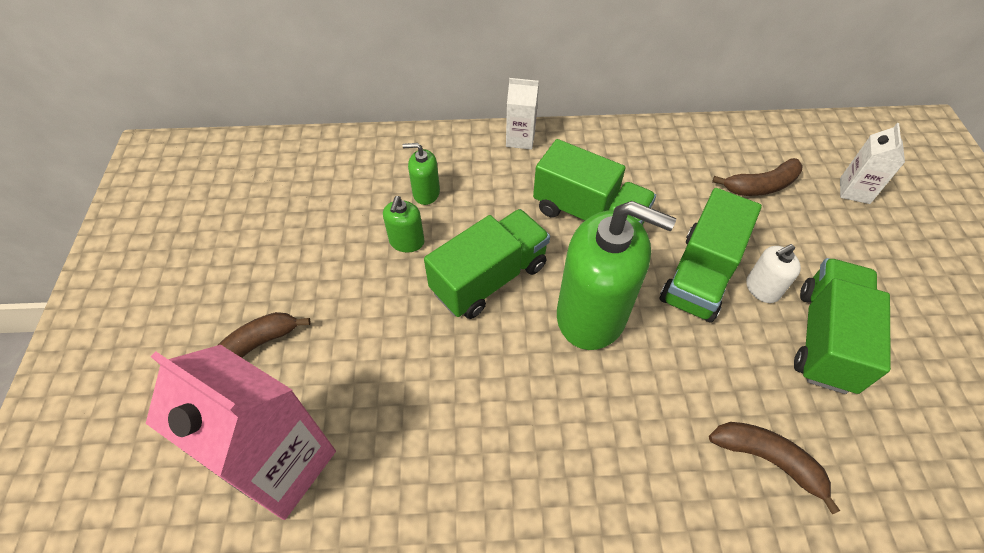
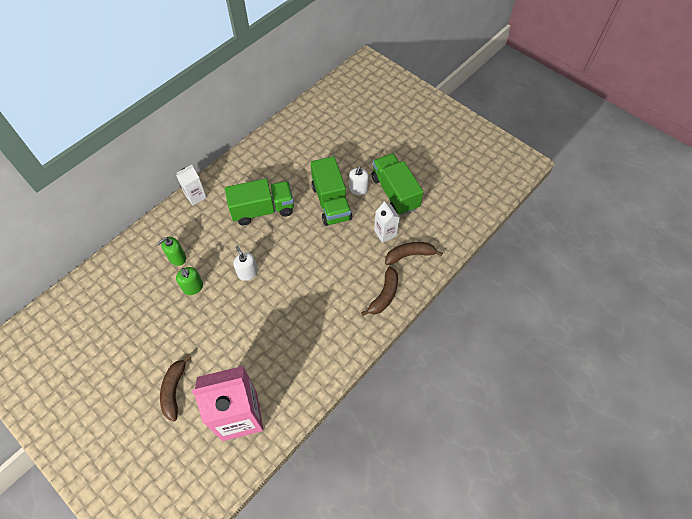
camera: 45 degrees left, 5 degrees up
(489, 278) = (247, 273): green truck -> white soap dispenser
(592, 314) = (304, 253): green soap dispenser -> none
(761, 186) = (322, 141): brown banana -> brown banana (384, 295)
(854, 191) = (359, 117): white carton -> white carton (385, 233)

